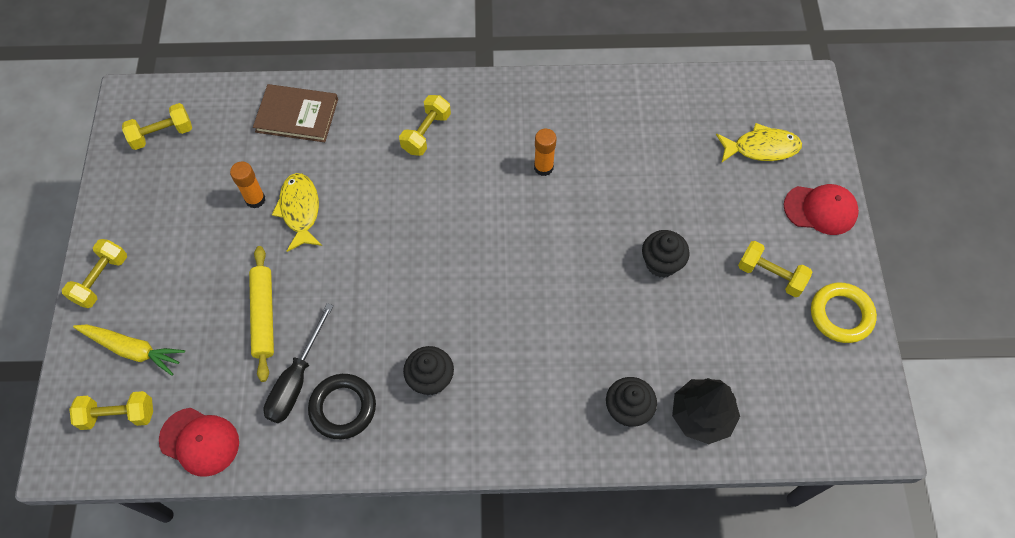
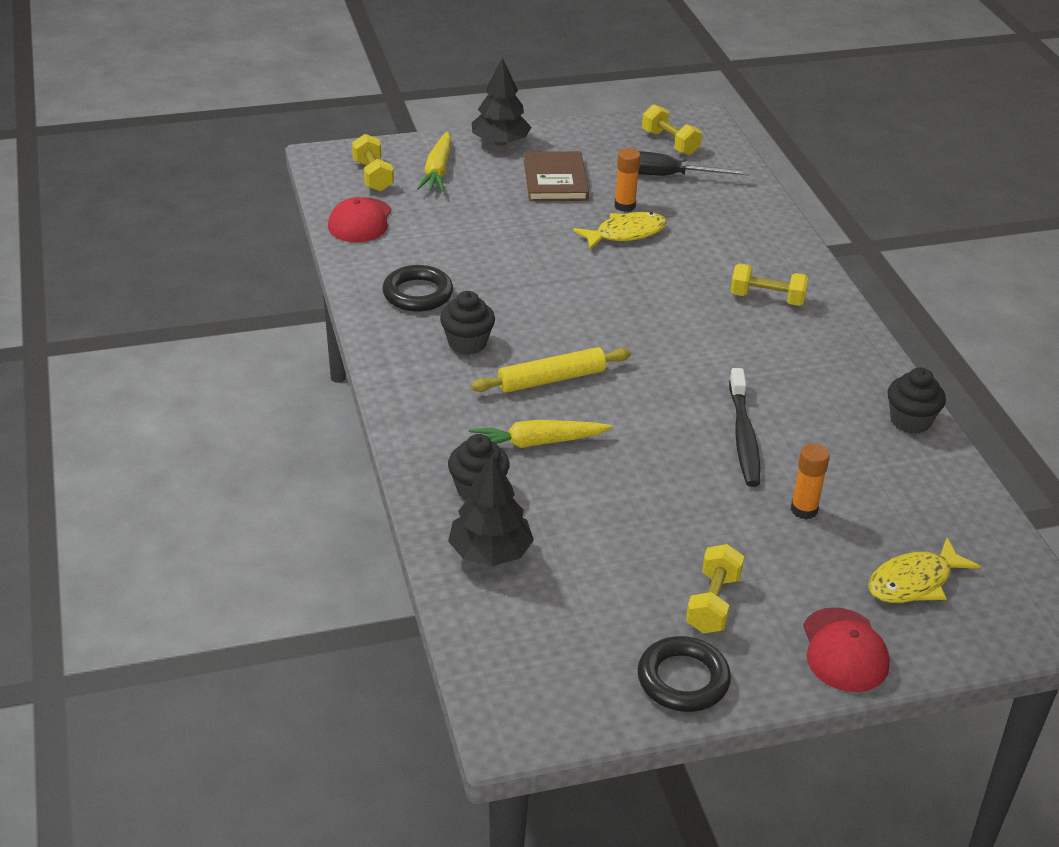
camera: 75 degrees right, 25 degrees down
(101, 280) = (500, 142): yellow dumbbell -> black tree
(264, 316) = (499, 232): yellow rolling pin -> yellow rolling pin (551, 379)
(296, 379) = (438, 262): black screwdriver -> black screwdriver (669, 176)
(297, 115) = (738, 213): brown book -> brown book (555, 180)
(543, 167) = (770, 389): orange glue stick -> orange glue stick (804, 510)
(577, 351) = (537, 443): none -> yellow carrot
(595, 202) = (744, 436): none -> black toothbrush
(661, 263) = (684, 500): black cupcake -> black cupcake (910, 421)
(761, 148) = (914, 582): yellow fish -> yellow fish turned 75 degrees clockwise
(841, 315) = (683, 679): yellow ring -> black ring

